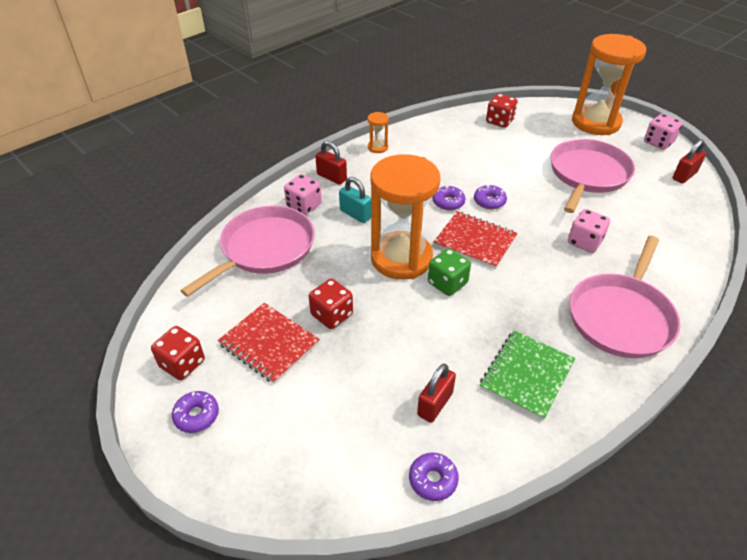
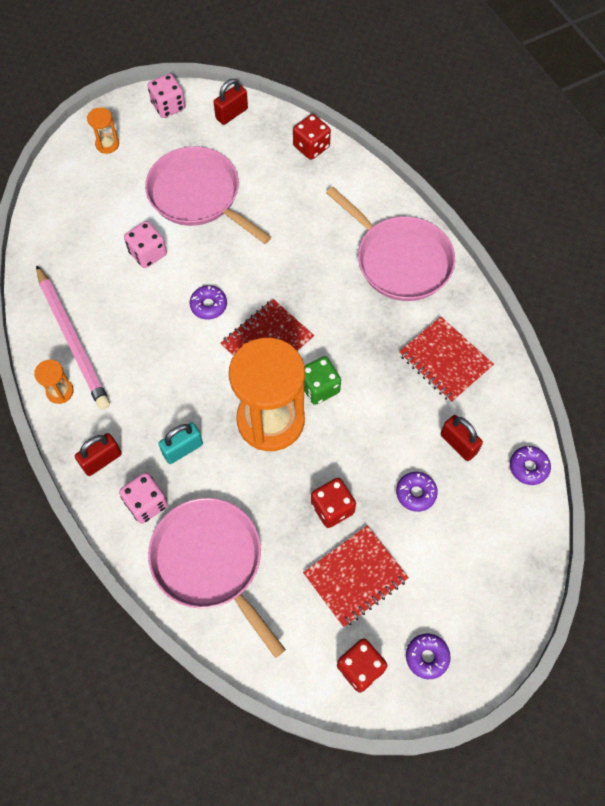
camera: 75 degrees left, 20 degrees up
(421, 144) = (73, 339): none -> pink pencil
(448, 202) = (196, 346): purple donut -> purple donut (416, 493)
(499, 121) = (61, 238): red dice -> red dice (311, 147)
(526, 375) = (445, 361): green notebook -> red notebook
(584, 242) = (299, 245): pink dice -> pink dice (148, 253)
(595, 122) = (107, 144): orange hourglass -> orange hourglass, size x0.41
(684, 176) = (232, 114): red padlock -> red padlock turned 75 degrees clockwise

